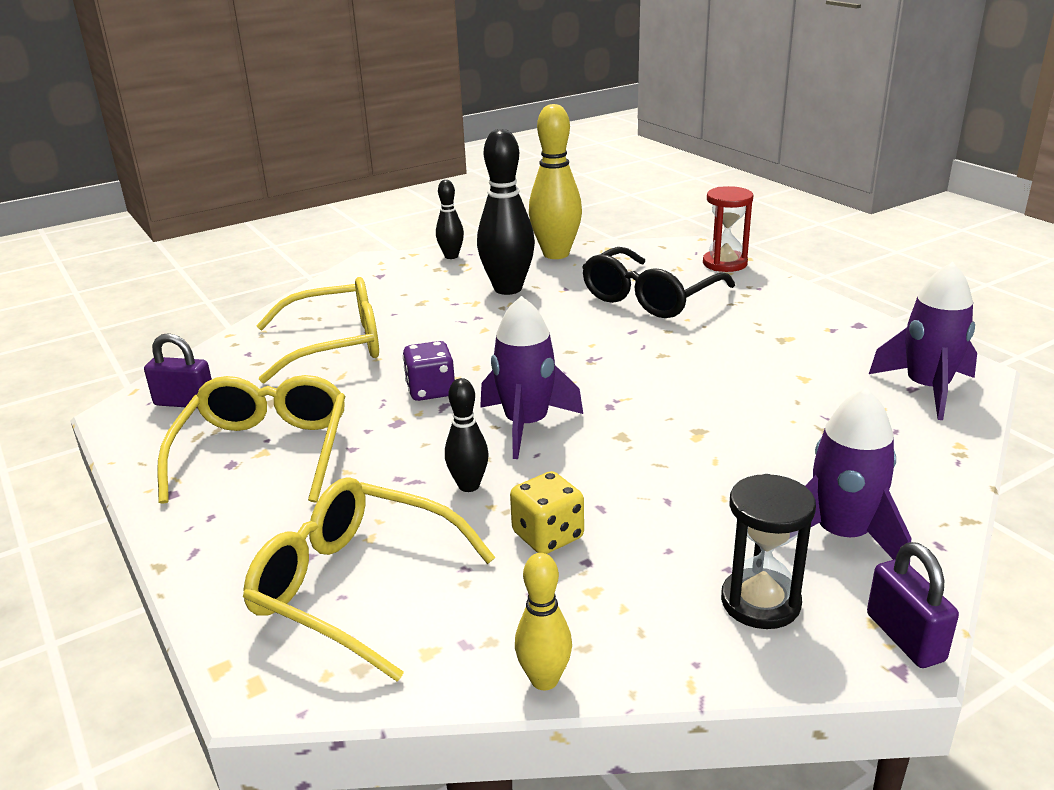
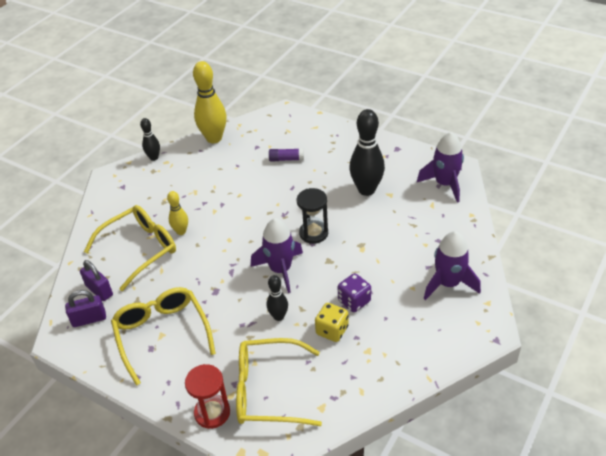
camera: 25 degrees left, 15 degrees up
(431, 391) = (217, 264): purple dice -> purple dice (354, 301)
(508, 289) = (206, 175): black bowling pin -> black bowling pin (366, 190)
(544, 680) = (375, 400): yellow bowling pin -> yellow bowling pin (181, 231)
(650, 297) = (286, 159): black glasses -> purple glue stick
(725, 263) = (310, 120): red hourglass -> red hourglass (212, 412)
(760, 602) = (434, 329): black hourglass -> black hourglass (313, 233)
(905, 637) = (492, 324): purple padlock -> purple padlock (99, 290)

